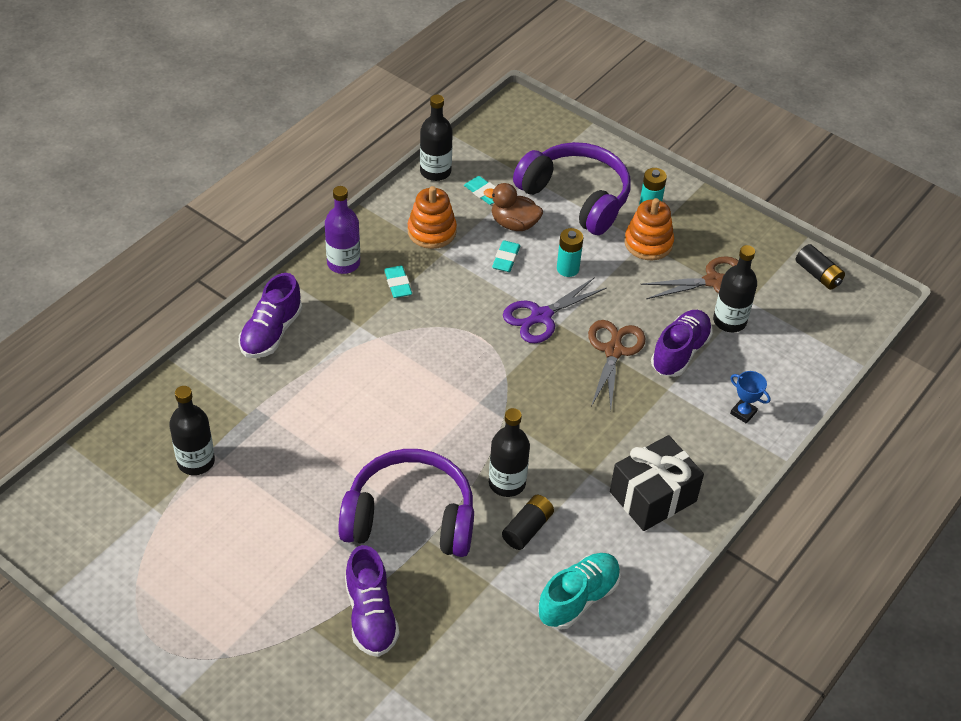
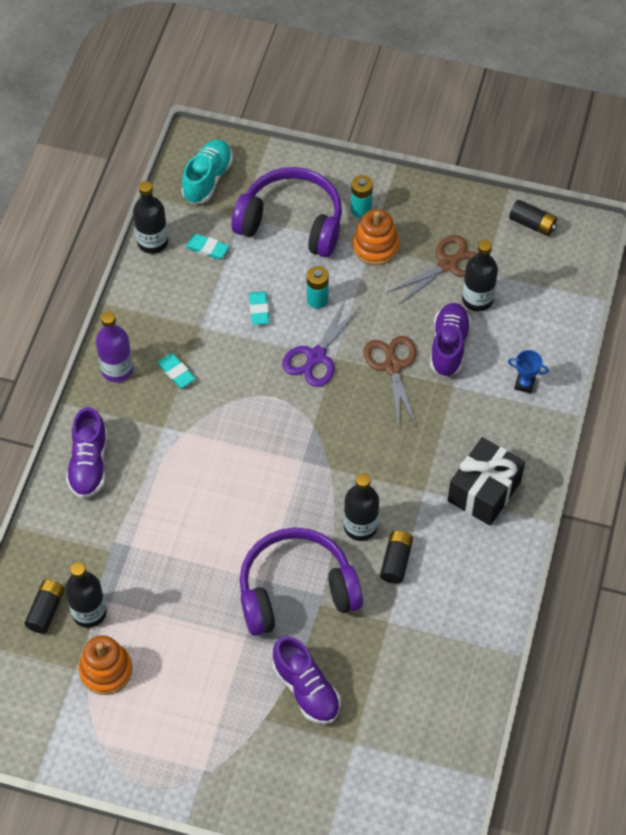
camera: 20 degrees left, 10 degrees up
(156, 444) = (46, 610): none -> black battery
(432, 231) = (180, 307): orange stacking toy -> orange stacking toy (106, 670)
(514, 224) = (249, 271): brown duck -> none
(578, 598) = (464, 606): turquoise shoe -> turquoise shoe (207, 179)

